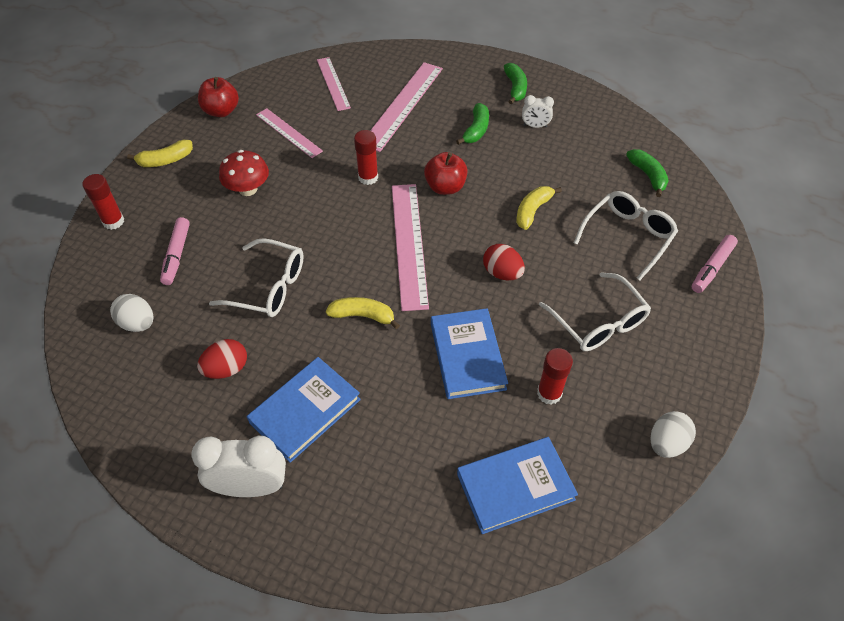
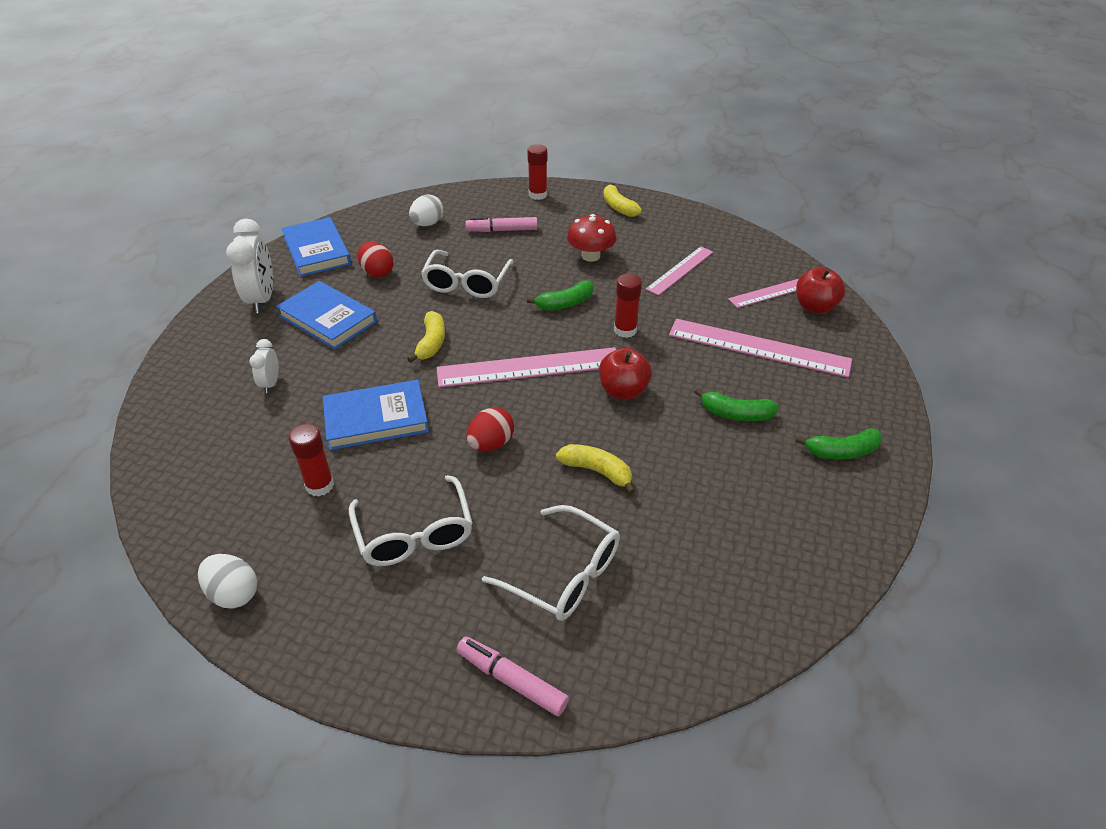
camera: 85 degrees right, 10 degrees down
(221, 111) = (698, 226): red apple -> red apple (815, 307)
(515, 486) = (217, 458): blue book -> blue book (317, 251)
(535, 126) = (765, 473): white clock -> white clock (270, 383)
(598, 322) = (414, 534): white glasses -> white glasses turned 75 degrees counterclockwise
(648, 176) = (696, 609): green banana -> green banana (565, 304)

